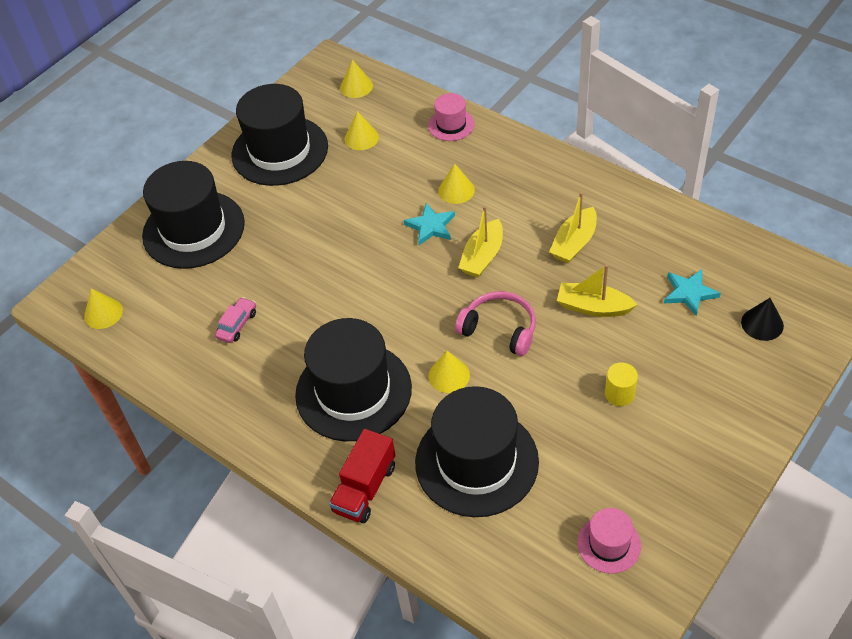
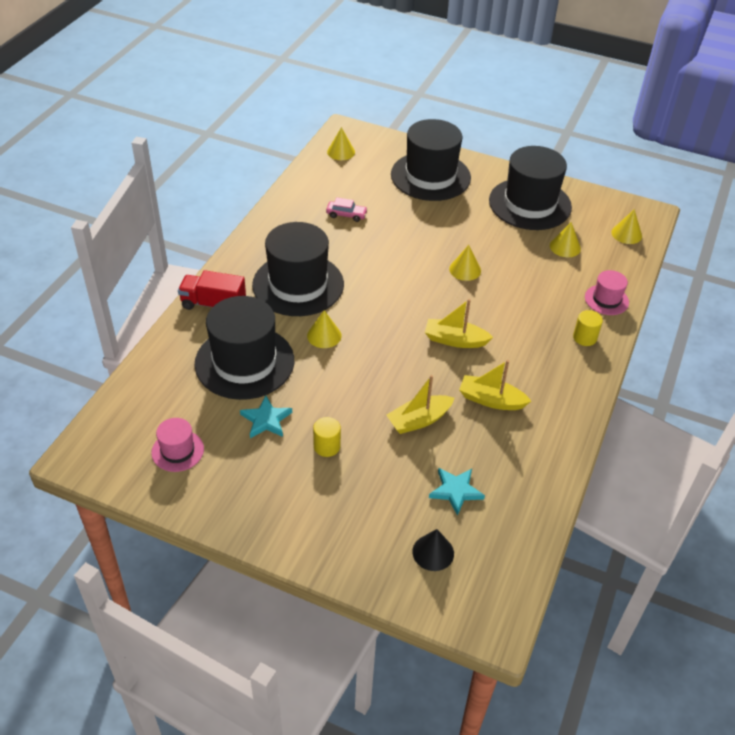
camera: 70 degrees right, 5 degrees down
(431, 226) = (478, 303): turquoise star -> turquoise star (266, 420)
(456, 190) = (526, 314): yellow cone -> yellow cone (465, 270)
(499, 329) = (378, 360): pink headphones -> none
(501, 153) = (584, 338): none -> yellow cylinder
(593, 307) = (419, 420): yellow boat -> yellow boat turned 120 degrees counterclockwise

